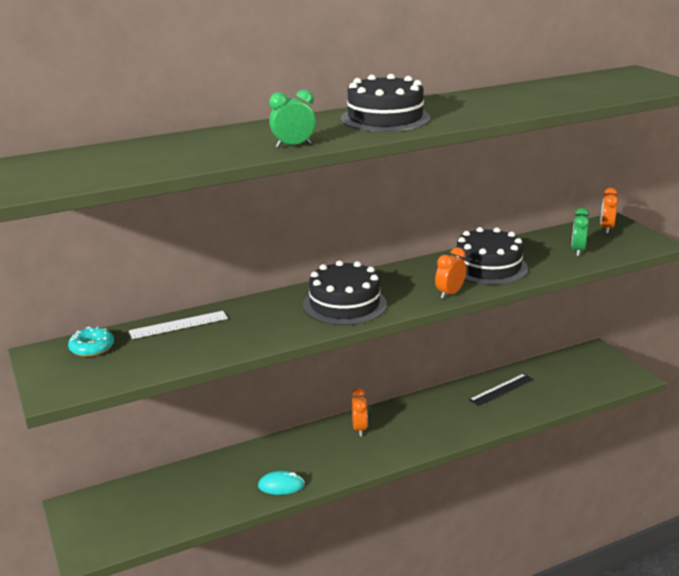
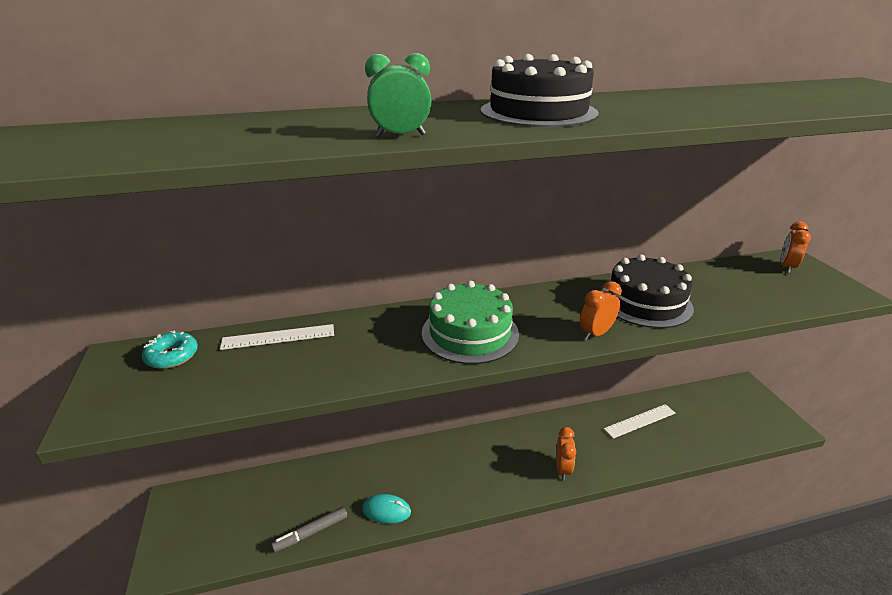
camera: 10 degrees right, 5 degrees up
(216, 510) = (311, 533): none -> grey marker
(344, 304) = (470, 333): black cake -> green cake
(359, 429) = (483, 448): orange clock -> orange clock (563, 469)
(501, 389) = (640, 421): black ruler -> white ruler
(577, 251) = (754, 292): green clock -> none

